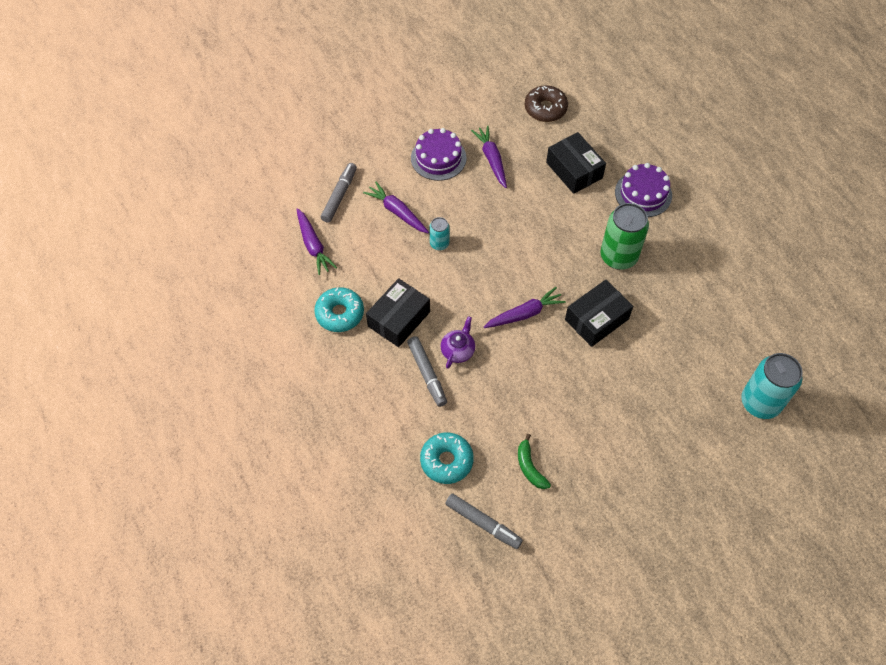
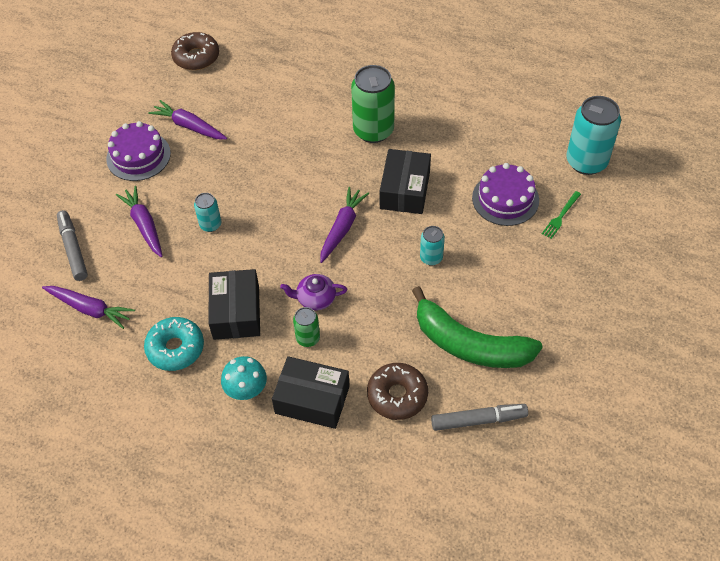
camera: 40 degrees left, 5 degrees down
(356, 378) = (246, 391): none -> turquoise mushroom
(397, 212) = (144, 225): purple carrot -> purple carrot turned 60 degrees clockwise
(427, 374) = (308, 338): grey marker -> green can
(446, 461) = (397, 395): turquoise donut -> brown donut
(458, 350) = (315, 298): purple teapot -> purple teapot turned 75 degrees counterclockwise
(530, 467) = (469, 344): green banana -> green banana, size x2.14
(565, 384) = (431, 258): none -> turquoise can
(574, 170) = (269, 89): black box -> black box (312, 399)
(643, 194) = (344, 71): purple cake -> purple cake (505, 199)
(694, 428) = (561, 216): none -> green fork

